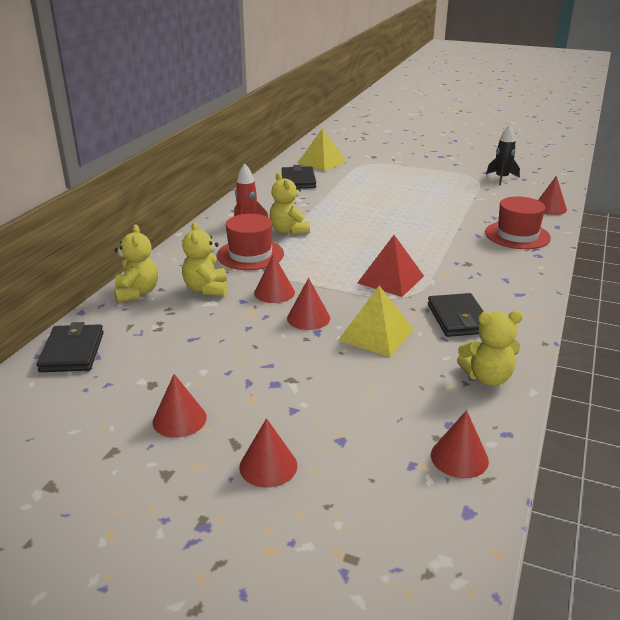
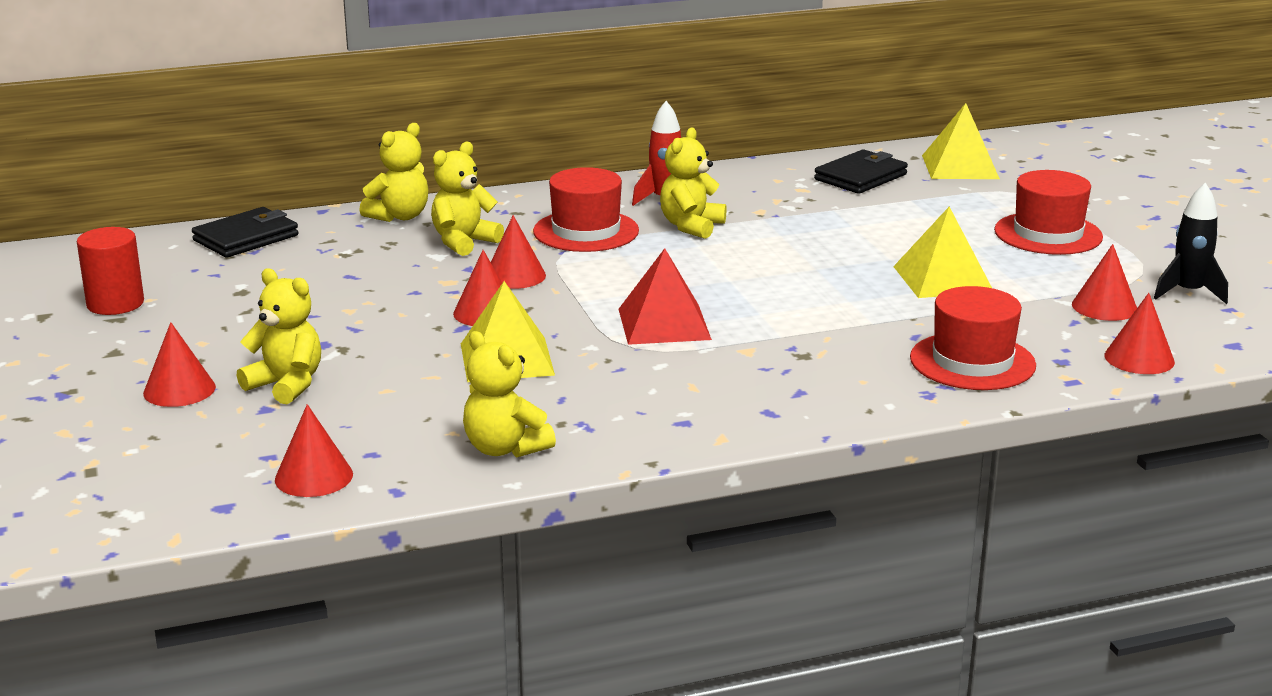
camera: 50 degrees right, 5 degrees down
(85, 443) = (115, 303): none -> red cylinder
(179, 419) = (201, 325): red cone -> red cone (1104, 307)
(316, 419) = (286, 385): none -> yellow teddy bear
(413, 176) = (1048, 234): none -> red hat
(428, 208) = (942, 279): none -> yellow pyramid
(458, 318) = (627, 393): black wallet -> none

